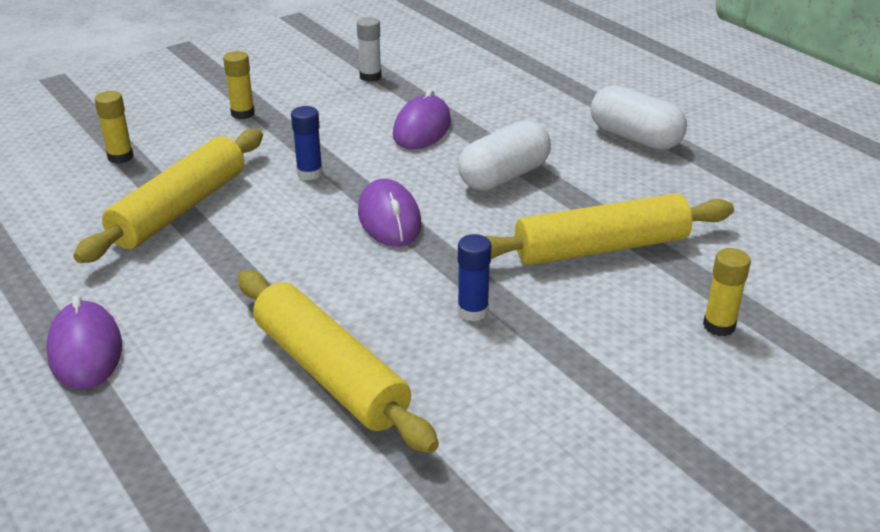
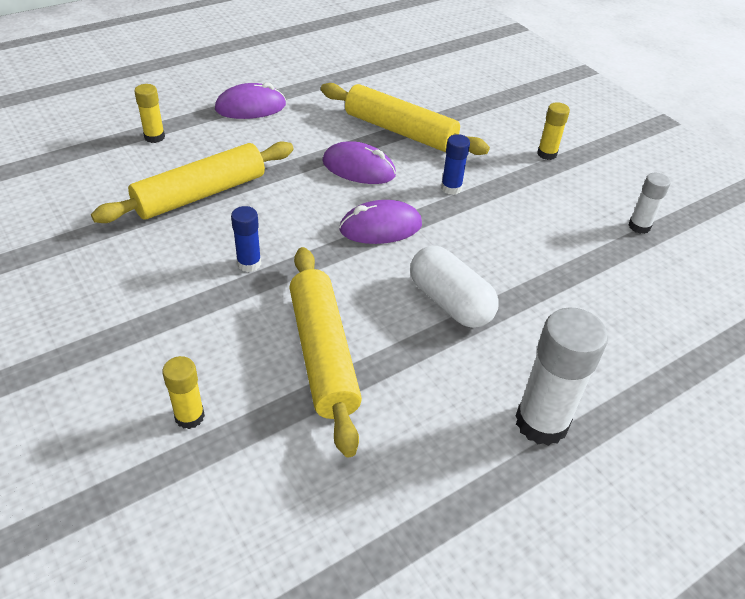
camera: 90 degrees right, 10 degrees up
(120, 157) = (470, 104): yellow glue stick -> yellow glue stick (154, 137)
(422, 129) = (536, 255): purple mouse -> purple mouse (359, 168)
(635, 138) = (541, 423): white capsule -> white glue stick

